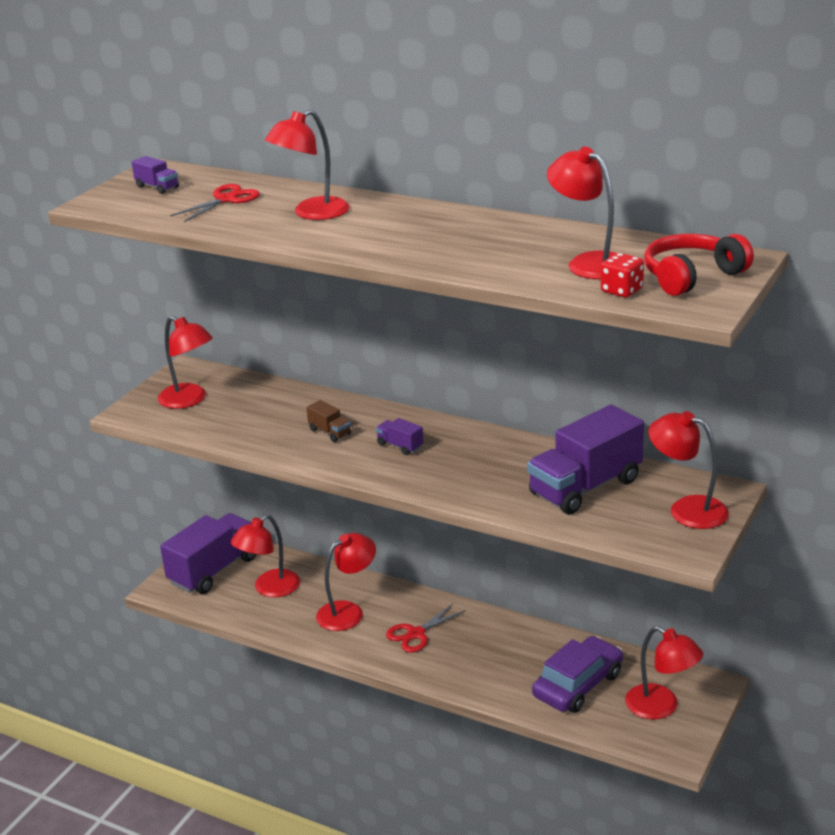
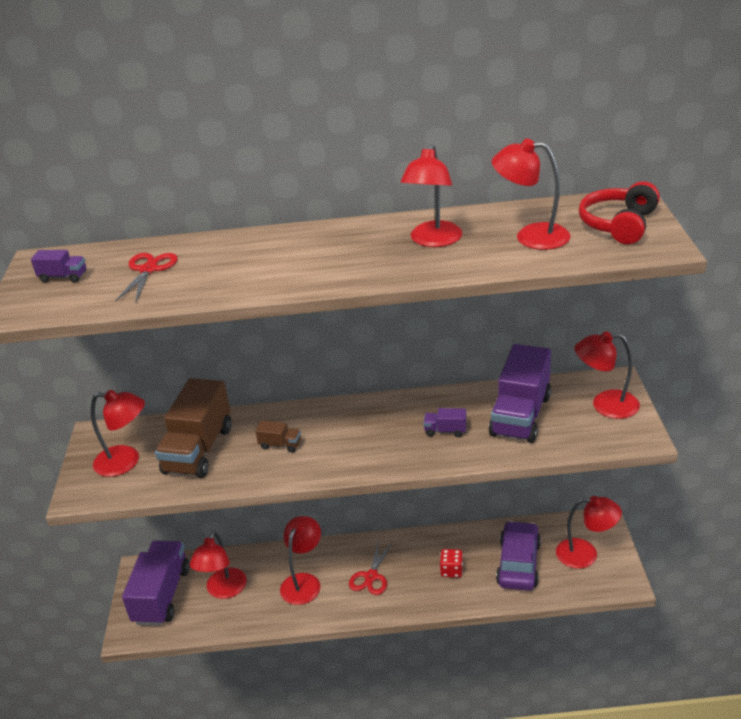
camera: 30 degrees left, 5 degrees up
(257, 411) = (198, 450): none -> brown truck
(312, 213) = (246, 260): red lamp -> red lamp (433, 241)
(400, 446) = (349, 435): purple truck -> purple truck (445, 431)
(621, 290) = (587, 251): red dice -> red dice (451, 570)

